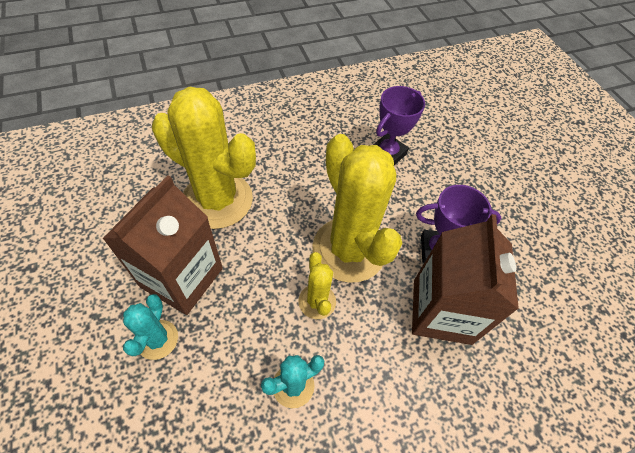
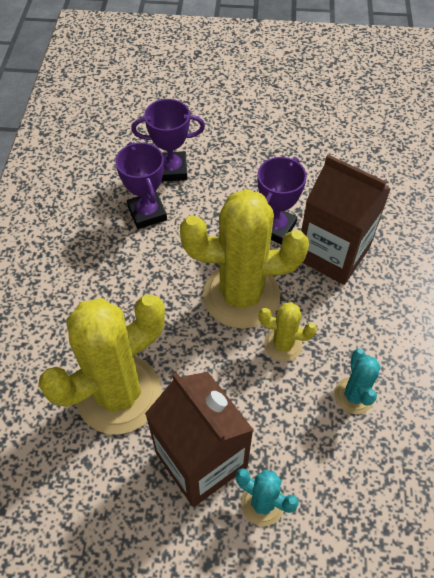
camera: 60 degrees left, 0 degrees up
(441, 152) = (171, 170): none -> purple trophy

